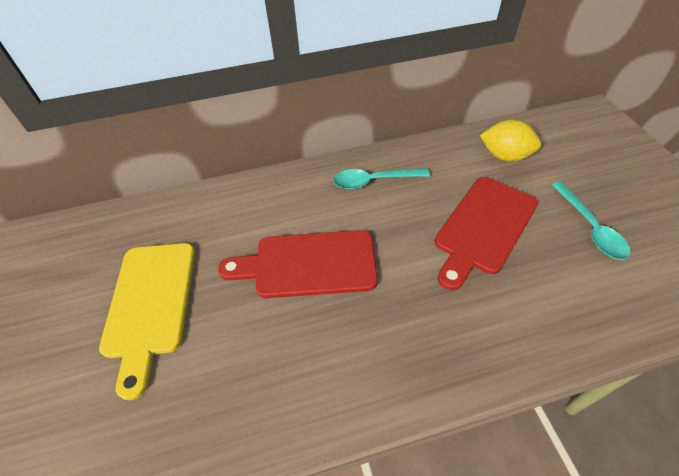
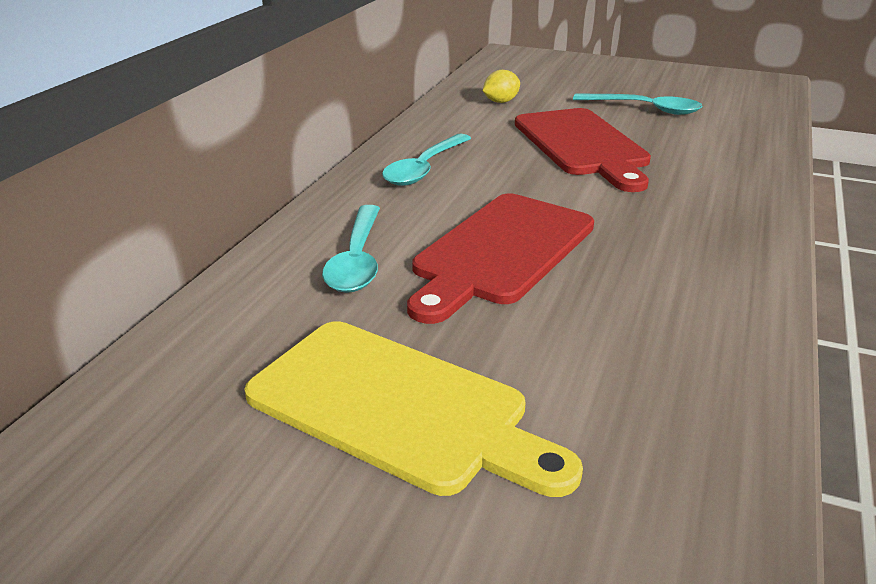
camera: 55 degrees left, 20 degrees down
(256, 217) = (357, 260): none -> turquoise spoon
(505, 156) = (500, 102): yellow lemon -> yellow lemon, size x0.61

